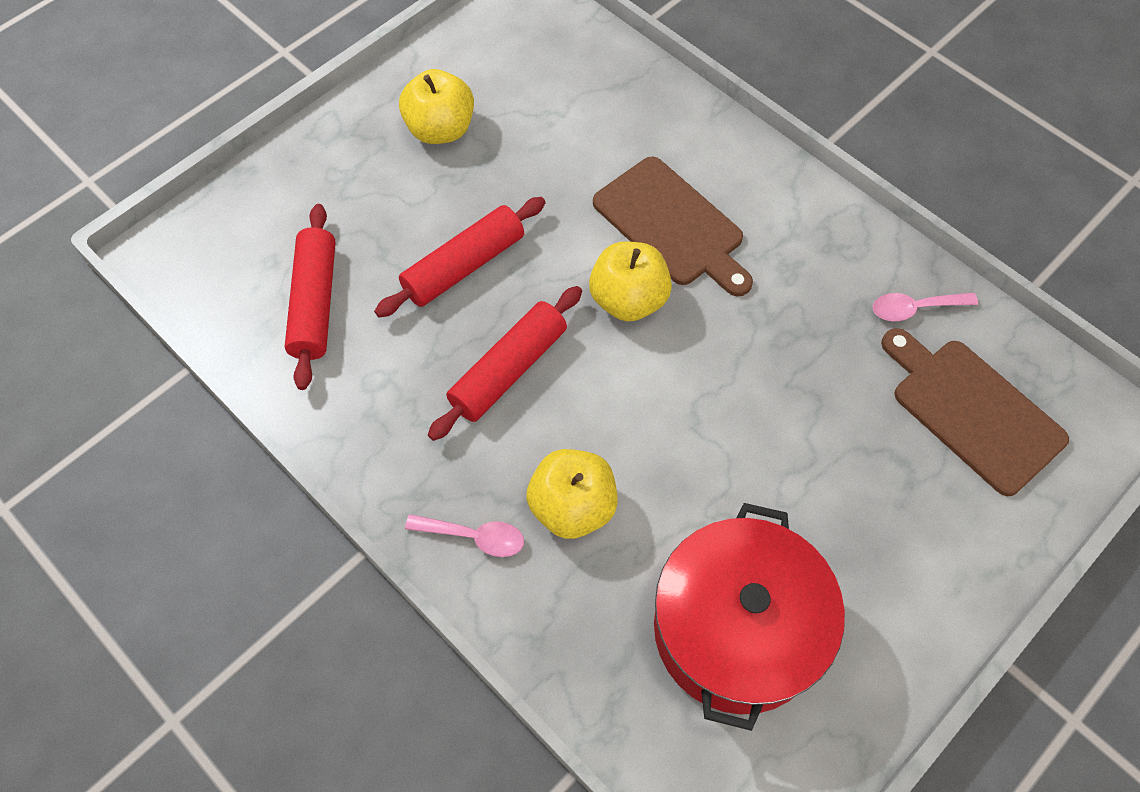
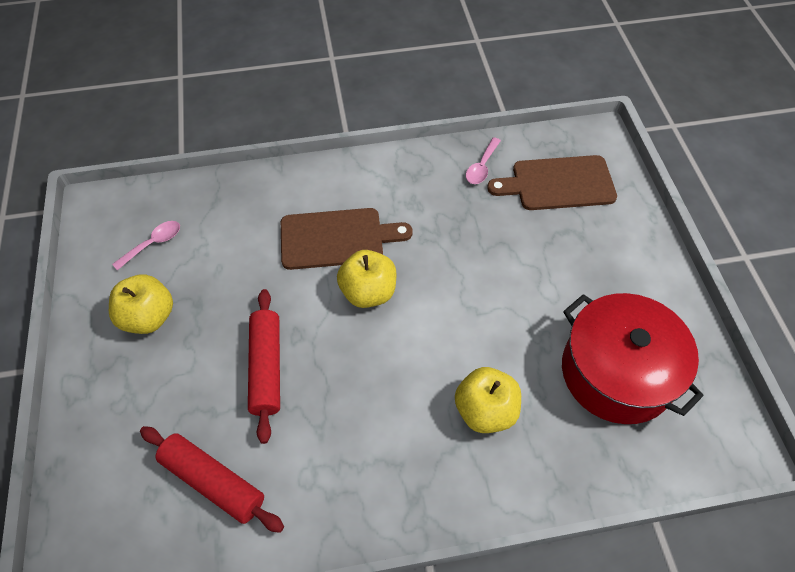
camera: 55 degrees left, 5 degrees down
(474, 537) = (467, 482): pink spoon -> pink spoon (153, 244)
(508, 370) = (364, 388): red rolling pin -> none

